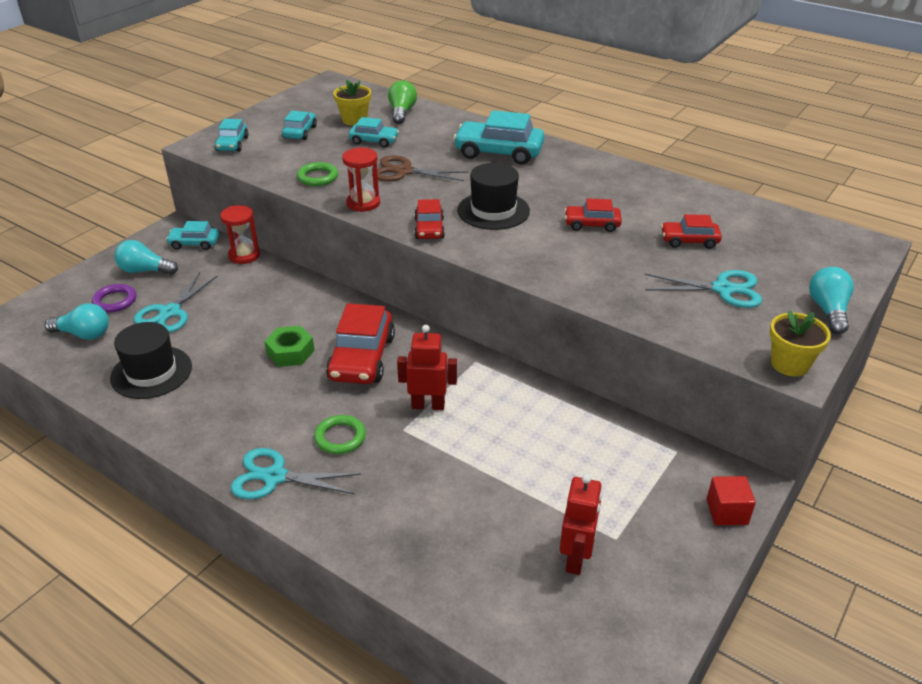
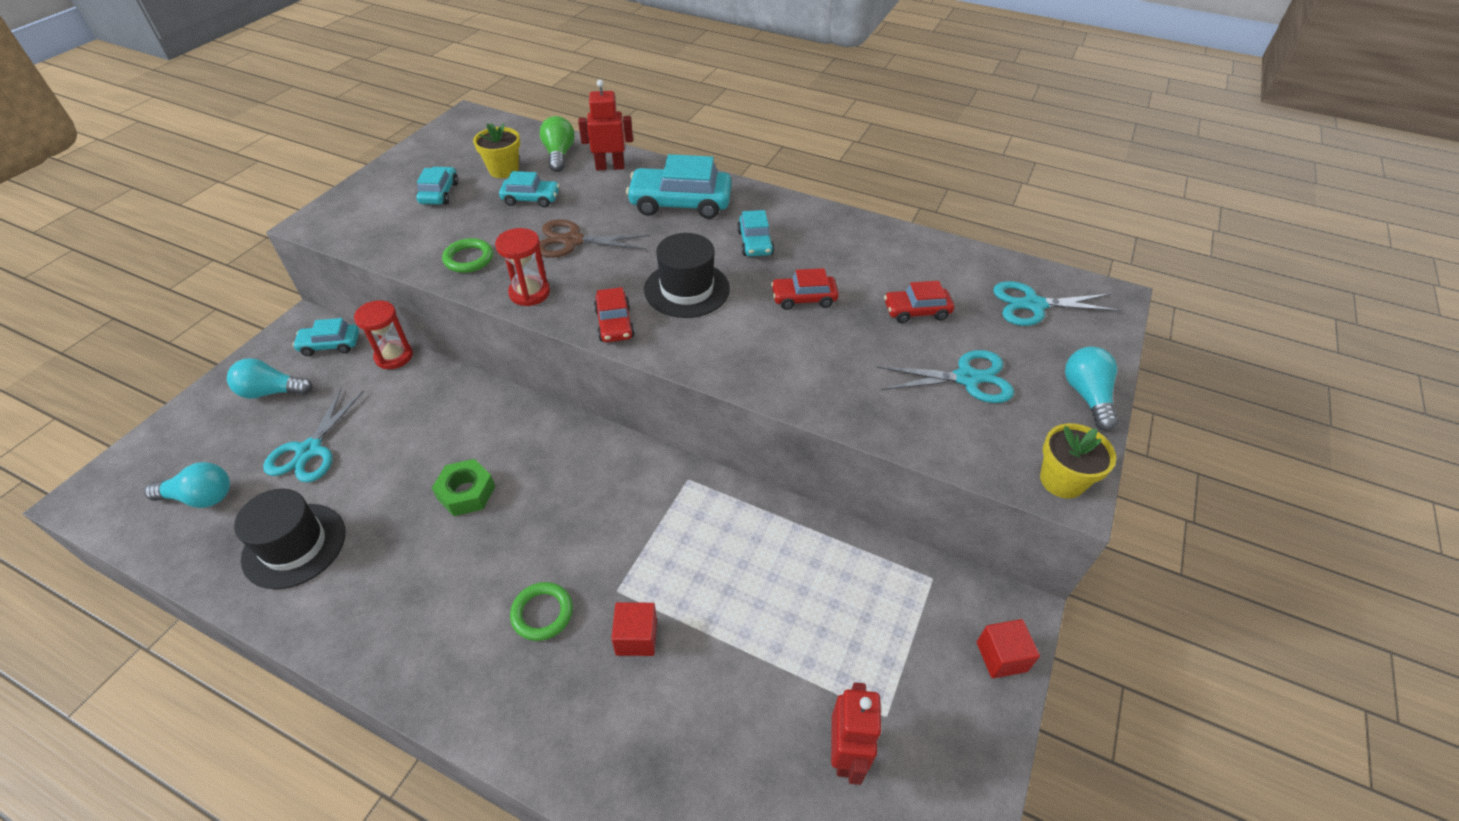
camera: 10 degrees left, 10 degrees up
(115, 301) = (237, 442): purple ring -> none
(232, 144) = (356, 218): turquoise car -> turquoise car (755, 243)
(274, 477) = (468, 686): turquoise scissors -> turquoise scissors (1033, 305)
(362, 358) = (554, 491): red car -> none
(414, 462) = (636, 637): none -> red cube
(428, 405) = (641, 550): red robot -> red robot (610, 167)

